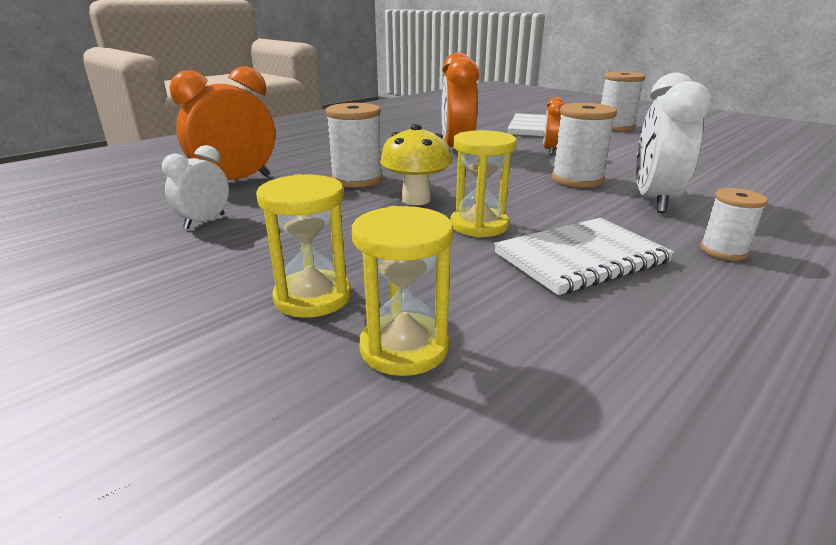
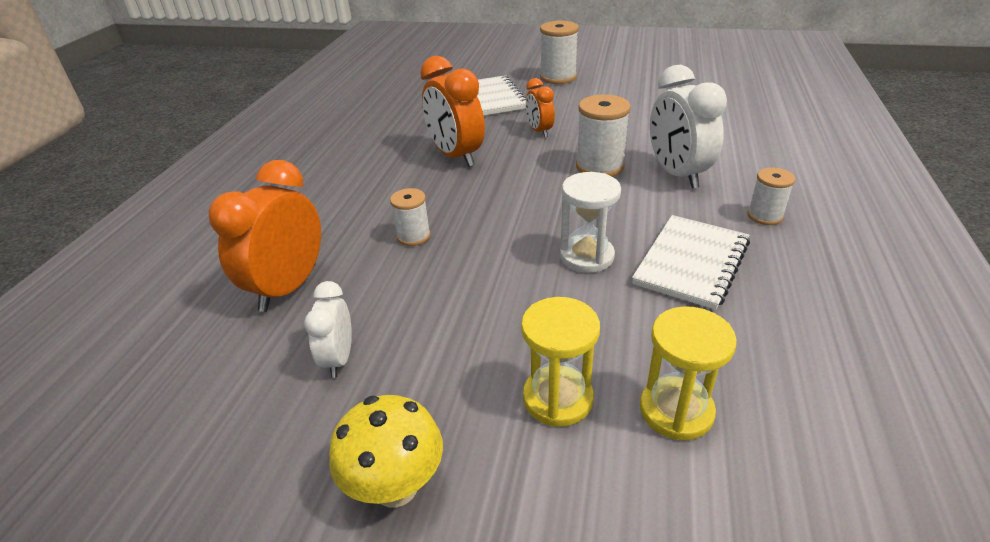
camera: 30 degrees left, 10 degrees up
(357, 179) = (413, 236): white spool -> white spool, size x0.61
(416, 200) = (501, 244): yellow mushroom -> yellow mushroom (396, 487)
(479, 225) = (586, 256): yellow hourglass -> white hourglass

